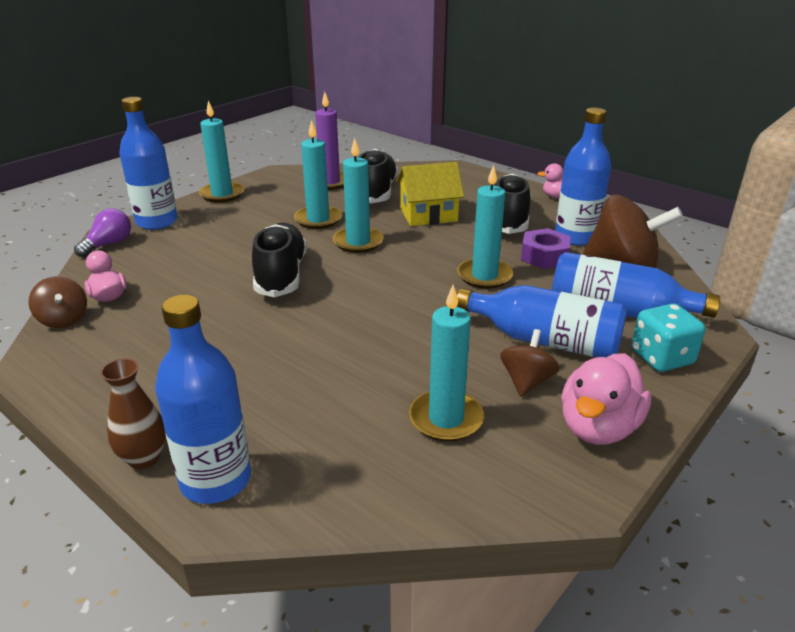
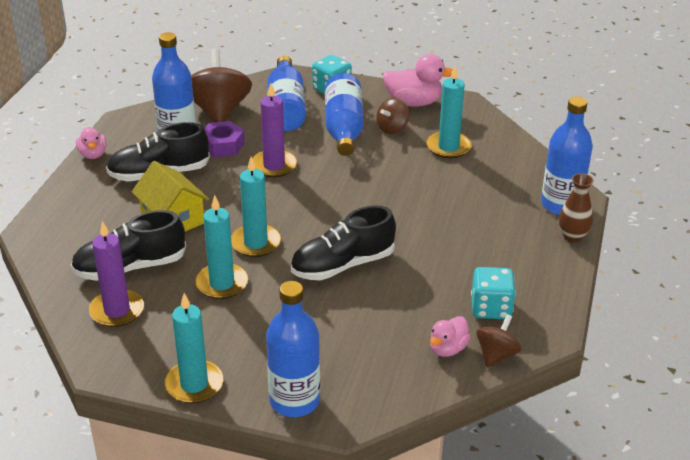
camera: 115 degrees left, 5 degrees up
(108, 244) = (365, 408): purple light bulb -> none
(119, 338) = (491, 308): none -> turquoise dice
(484, 276) = (274, 166): turquoise candle -> purple candle
(526, 381) = (392, 128): brown spinning top -> brown spinning top turned 45 degrees counterclockwise

